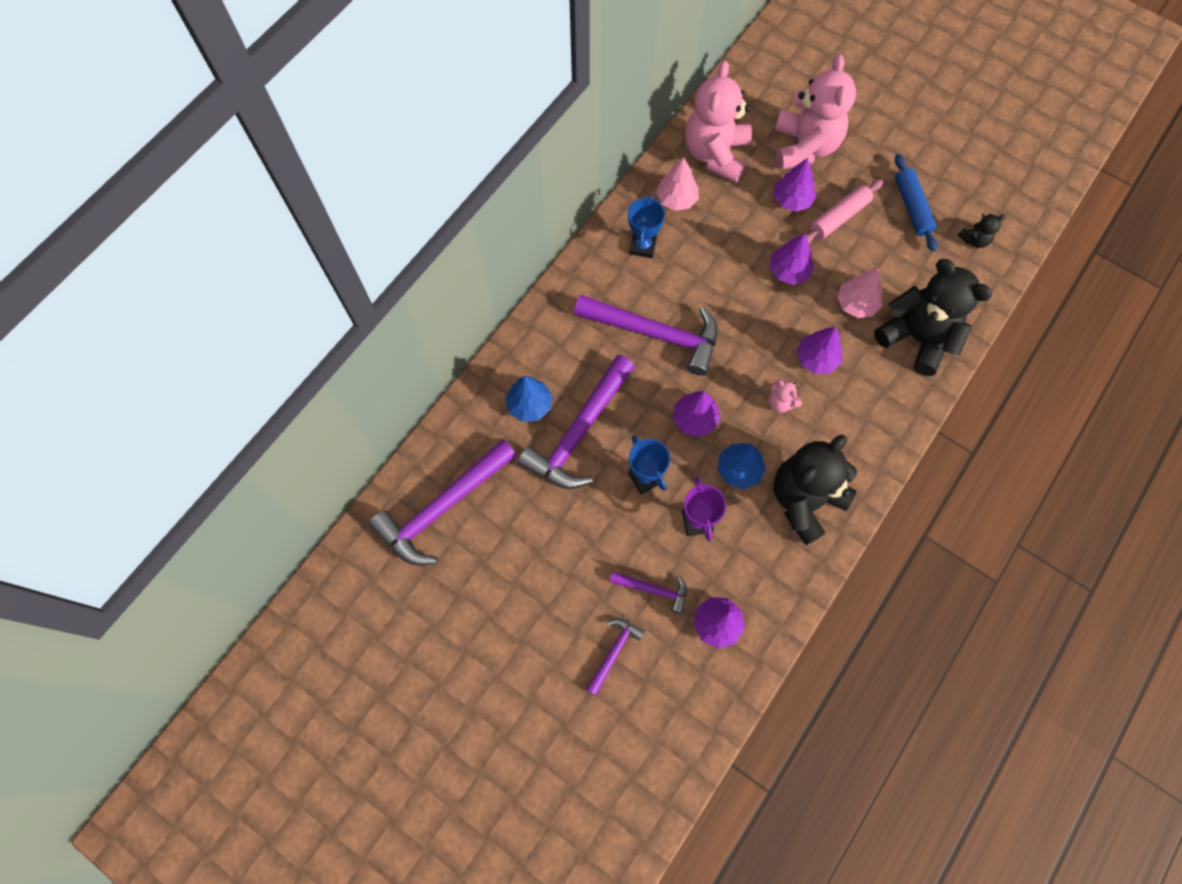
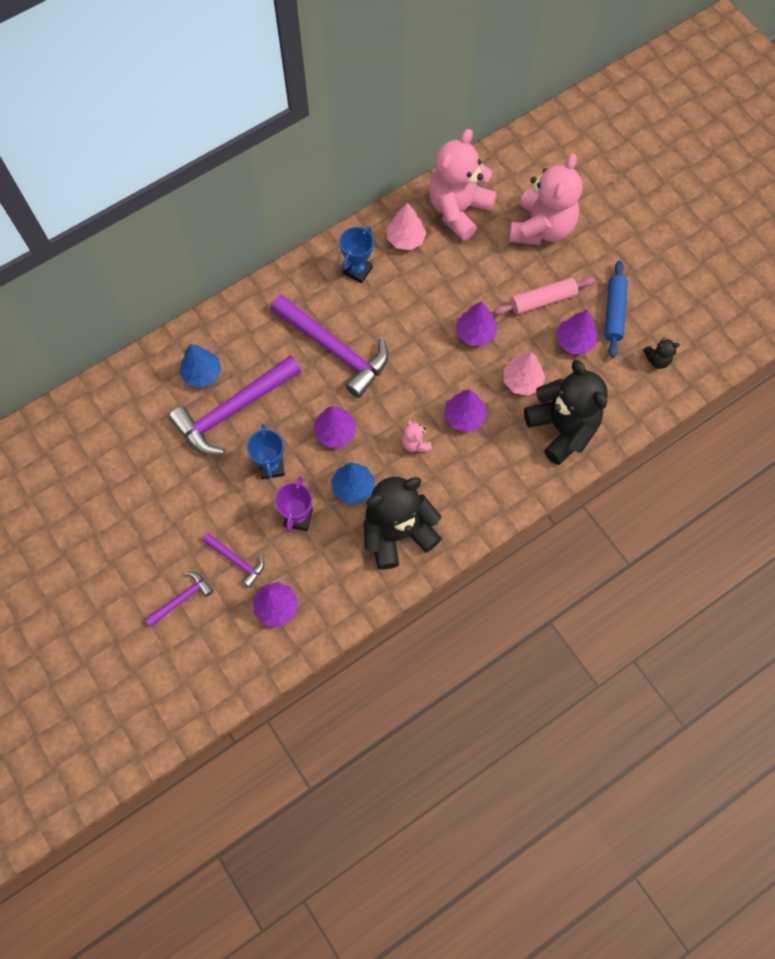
camera: 20 degrees right, 0 degrees up
(443, 508) = (95, 434): purple hammer -> none
(791, 200) = (507, 271): purple tree -> purple tree (574, 341)

